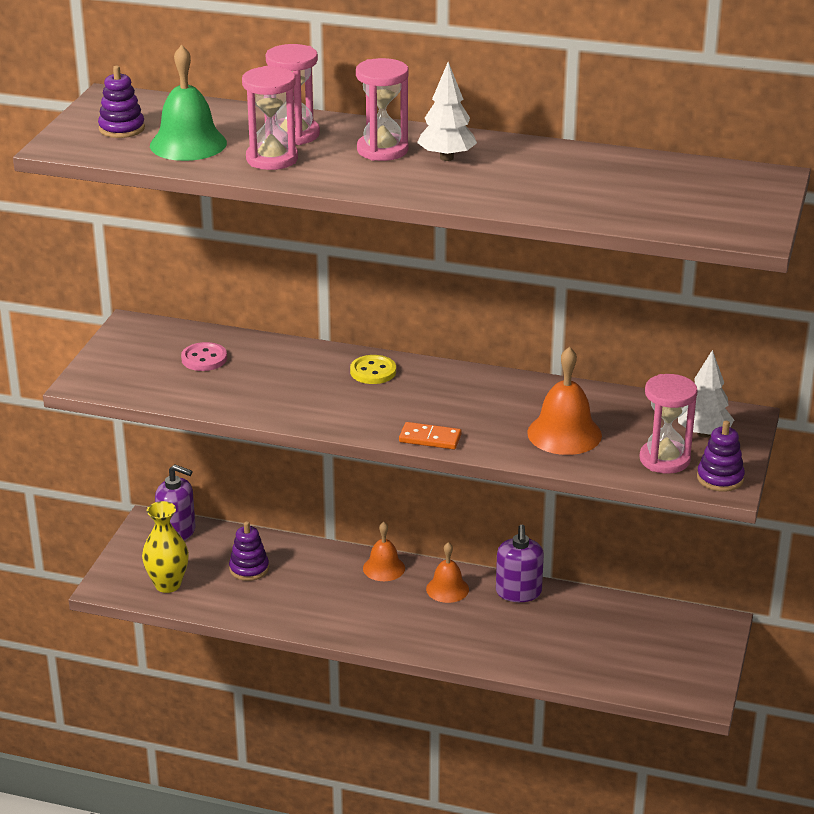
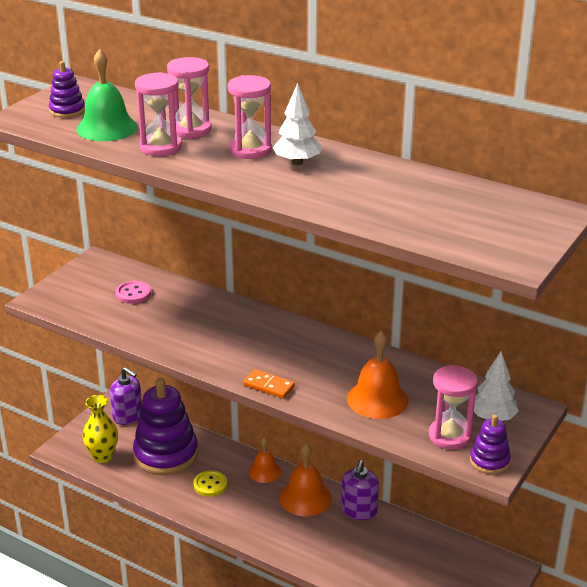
camera: 15 degrees right, 0 degrees up
(249, 569) = (166, 454): purple stacking toy -> purple stacking toy, size x2.13
(373, 371) = (253, 323): yellow button -> yellow button (210, 485)
(447, 589) = (305, 498): orange bell -> orange bell, size x1.55

